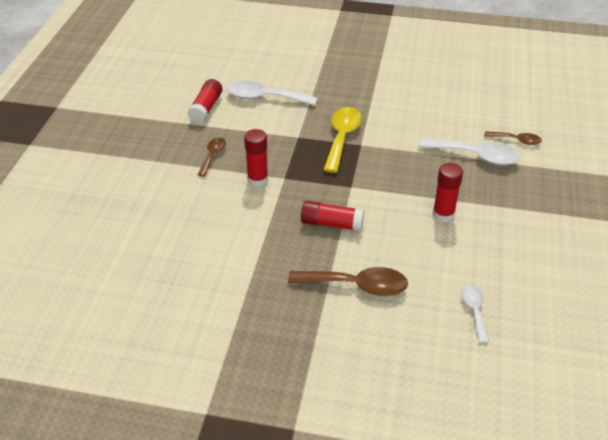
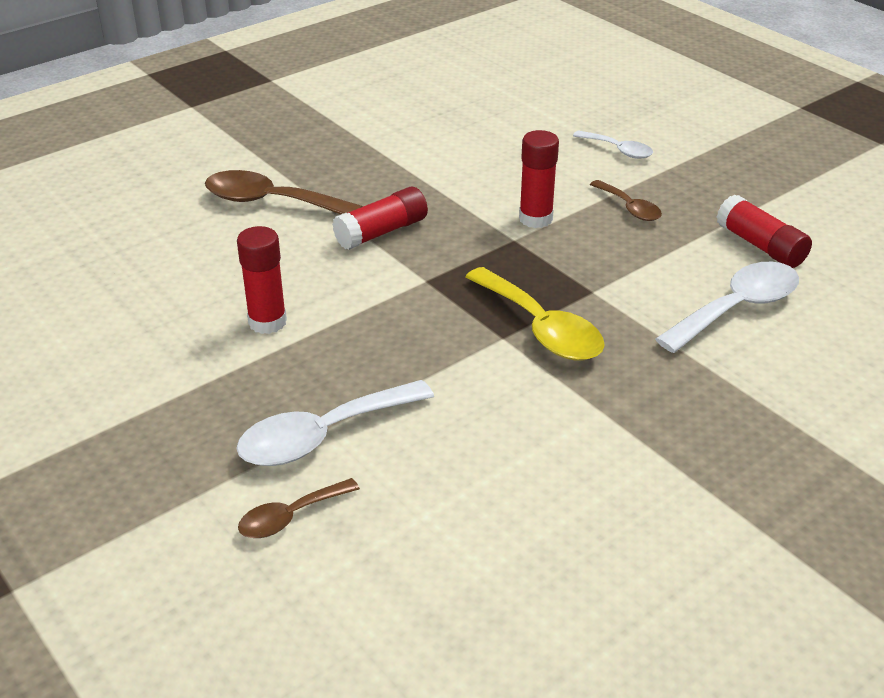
camera: 130 degrees right, 5 degrees down
(356, 286) = (271, 202): brown spoon -> brown spoon turned 60 degrees clockwise
(474, 311) = (118, 253): white spoon -> white spoon (618, 150)

